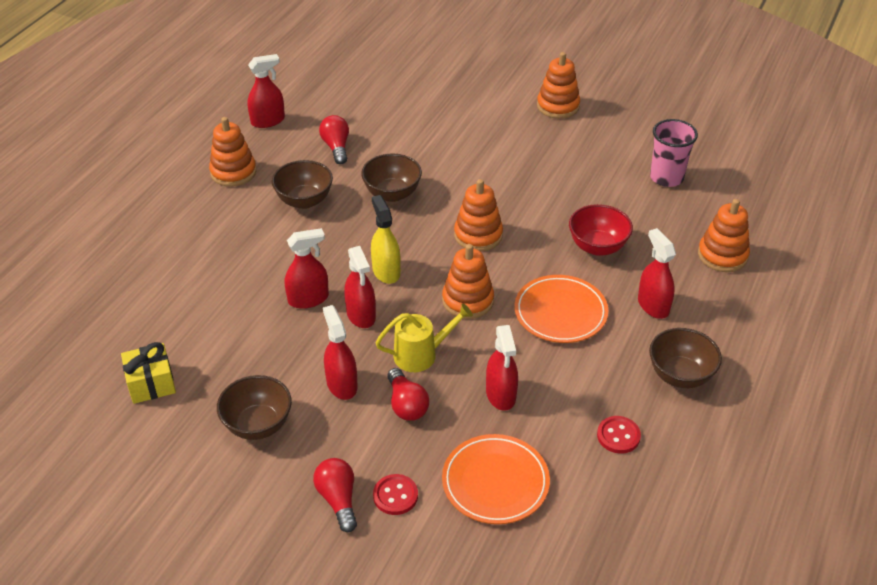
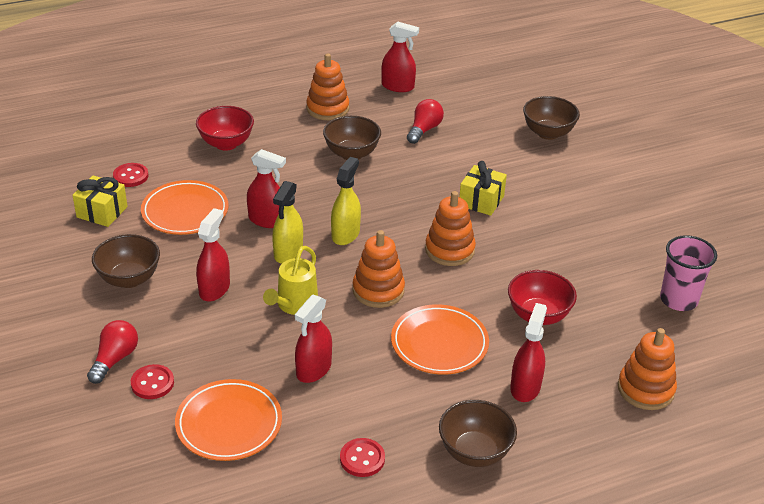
camera: 40 degrees right, 5 degrees down
(134, 335) = (131, 176): none -> red button
(184, 253) = (226, 144): none -> red bowl
(228, 335) = (185, 211): none -> orange plate
(361, 315) = (288, 252): red spray bottle -> yellow spray bottle
(392, 194) = (422, 184): brown bowl -> brown bowl (548, 133)
(406, 404) = (239, 331): red light bulb -> none
(421, 354) = (294, 305): yellow watering can -> yellow watering can turned 90 degrees clockwise
(452, 182) = (481, 201): none -> yellow gift
(558, 106) = (652, 192): orange stacking toy -> none

